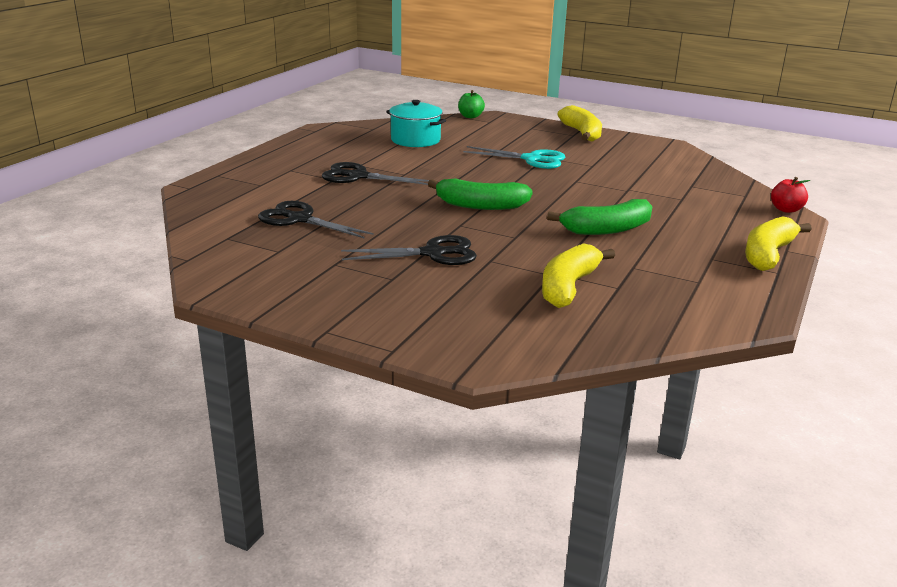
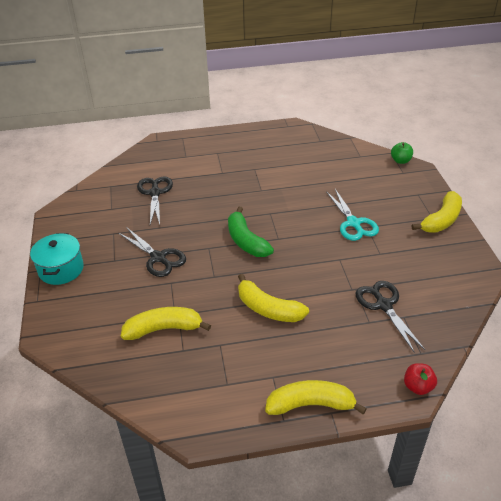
camera: 55 degrees right, 15 degrees up
(358, 176) = (236, 178): black scissors -> black scissors (383, 305)
(415, 140) = (323, 164): turquoise pot -> turquoise pot (61, 269)
(607, 229) = (268, 309): green banana -> yellow banana

